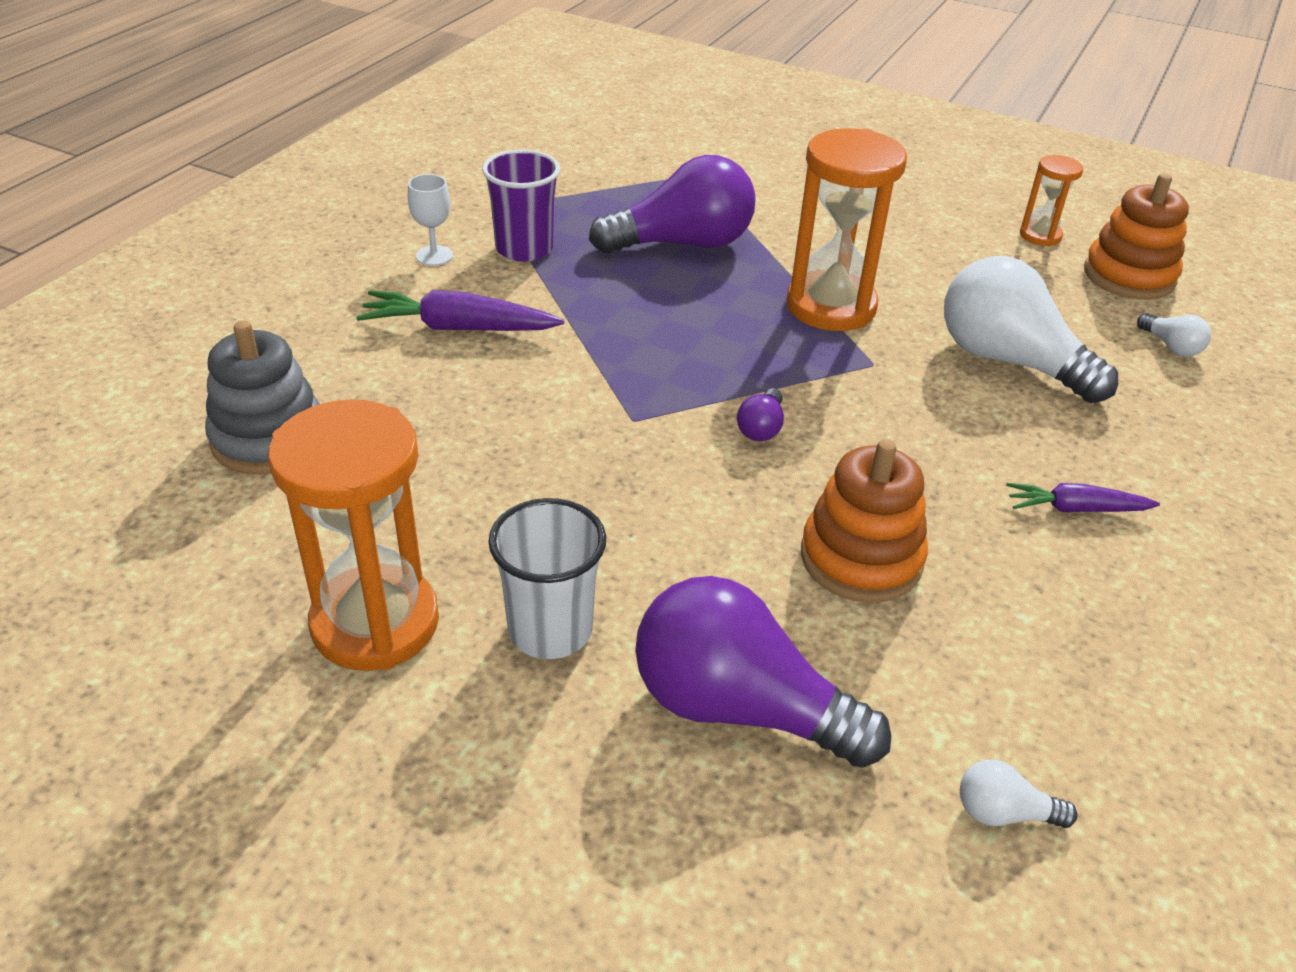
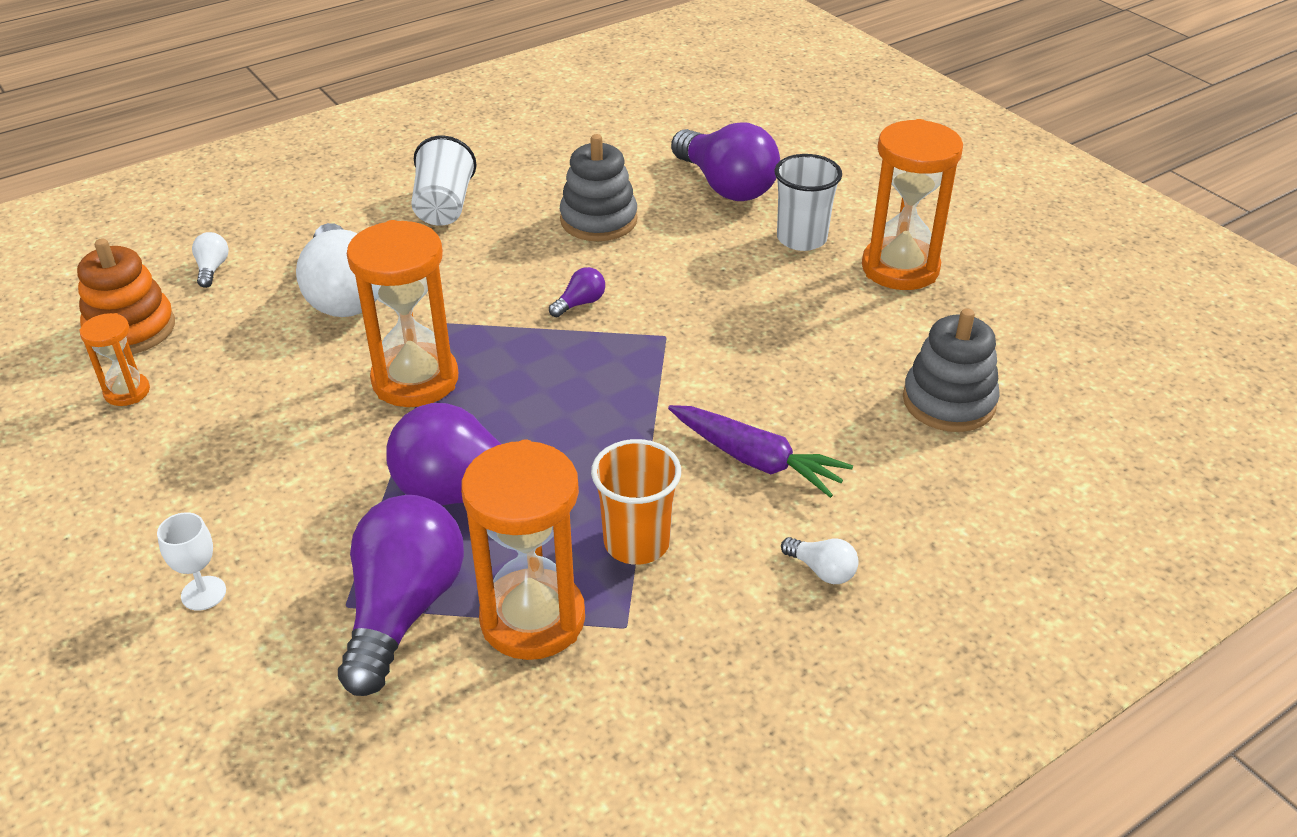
camera: 150 degrees left, 0 degrees up
(434, 256) = (737, 564): white goblet -> white goblet (203, 593)
(524, 249) = (636, 542): purple cup -> orange cup
(565, 195) = (532, 619): none -> orange hourglass
(656, 180) = (403, 610): none -> purple light bulb
(861, 558) = (598, 220): orange stacking toy -> grey stacking toy
(1003, 813) = (642, 129): white light bulb -> white light bulb (822, 570)
(1075, 509) = (444, 206): purple carrot -> white cup

